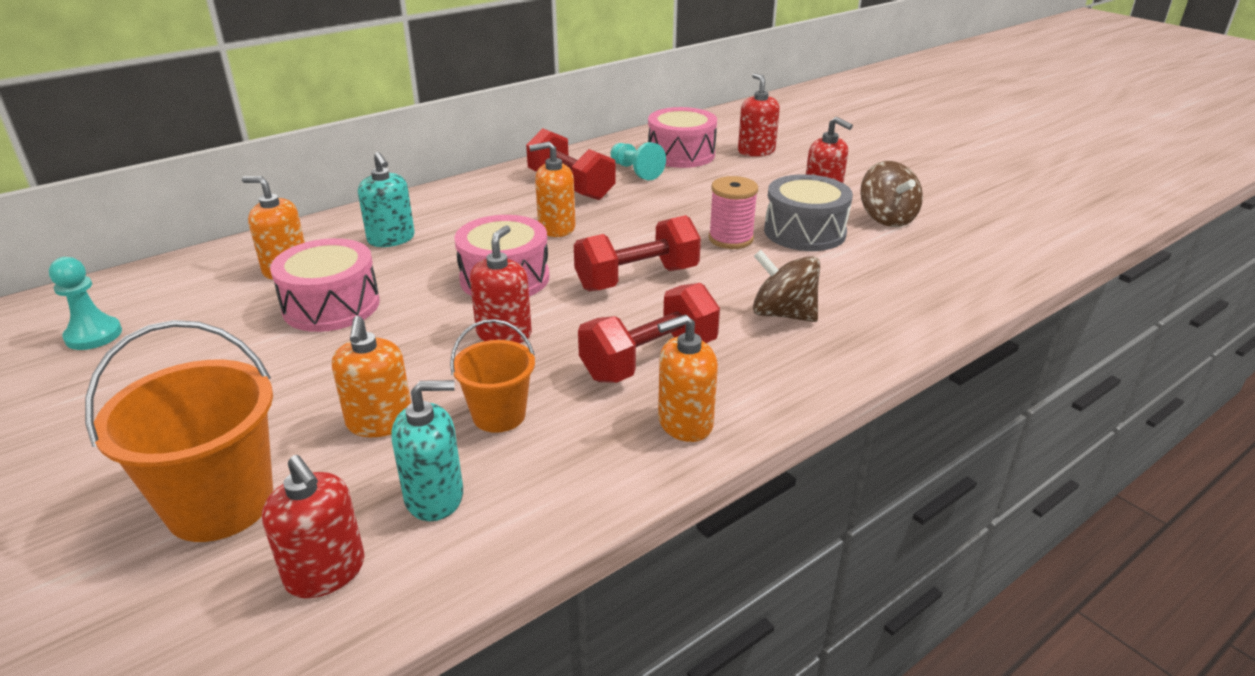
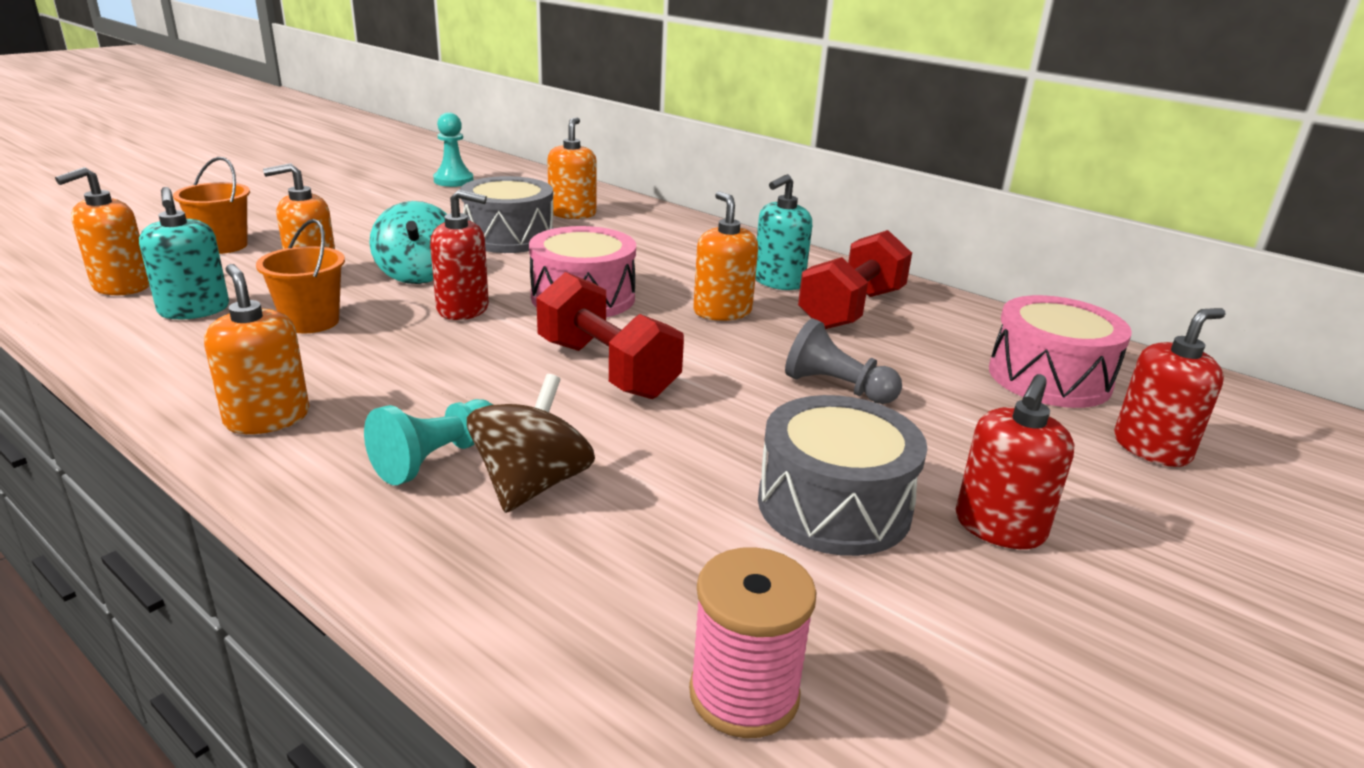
camera: 75 degrees right, 5 degrees down
(220, 504) = (223, 246): orange bucket -> orange bucket, size x0.59
(325, 572) = (121, 286): red soap dispenser -> orange soap dispenser
(331, 306) = (509, 237): pink drum -> grey drum
(391, 239) = (649, 241): turquoise soap dispenser -> turquoise soap dispenser (778, 281)
(407, 357) = (418, 274): none -> turquoise spinning top
(635, 171) = (943, 347): turquoise pawn -> turquoise pawn (436, 459)
(649, 359) = (407, 389): red dumbbell -> none
(680, 210) = (836, 387): none -> grey pawn
(730, 239) = (761, 433): pink spool -> pink spool (744, 694)
(886, 218) = (972, 617): brown spinning top -> none

